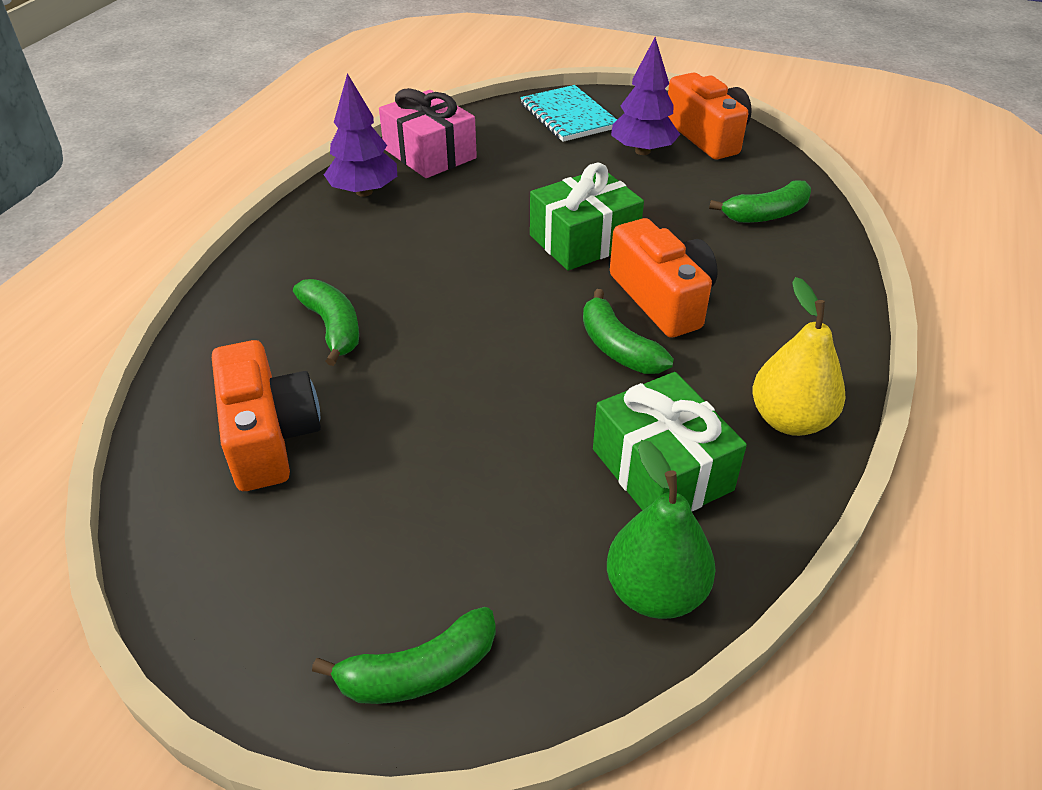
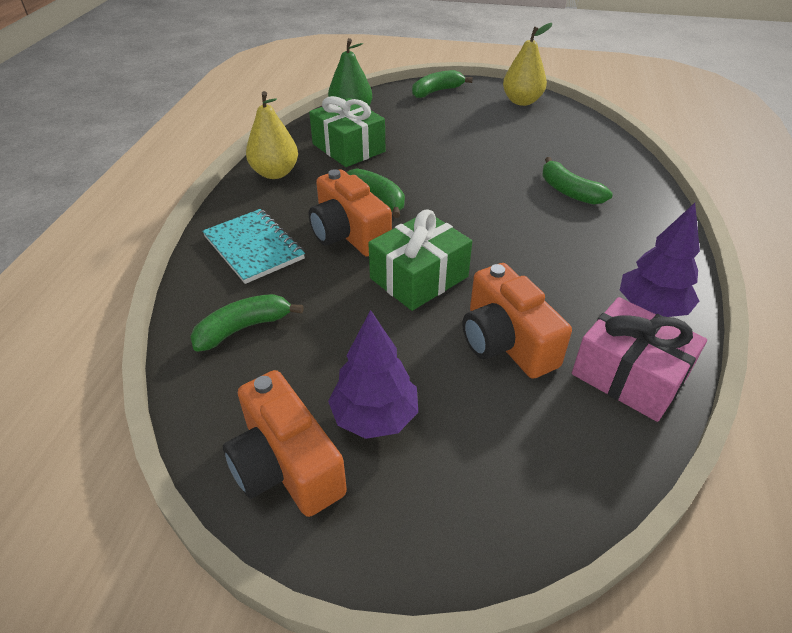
camera: 170 degrees right, 0 degrees up
(233, 586) = (522, 101): none -> yellow pear
(269, 436) = (554, 141): orange camera -> orange camera (506, 341)
(568, 116) = (491, 487): turquoise notebook -> turquoise notebook (253, 248)

